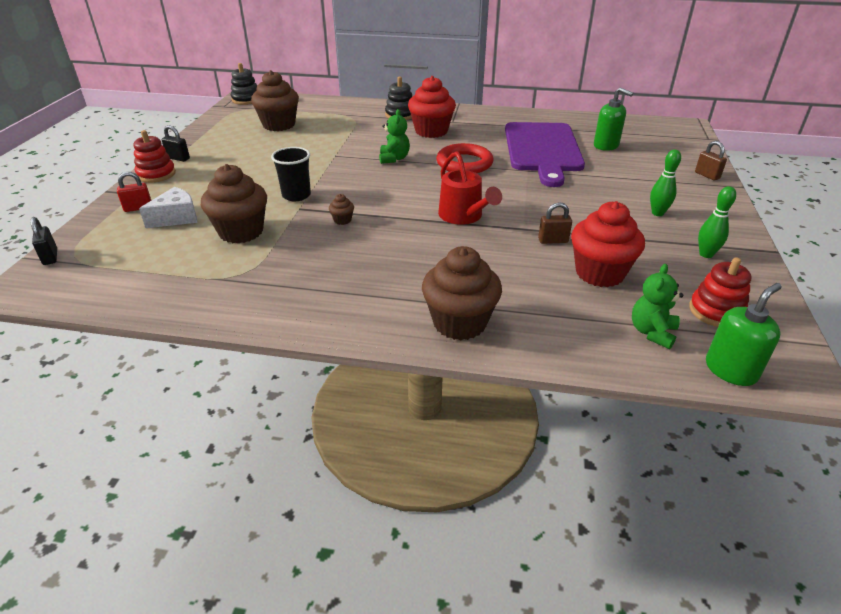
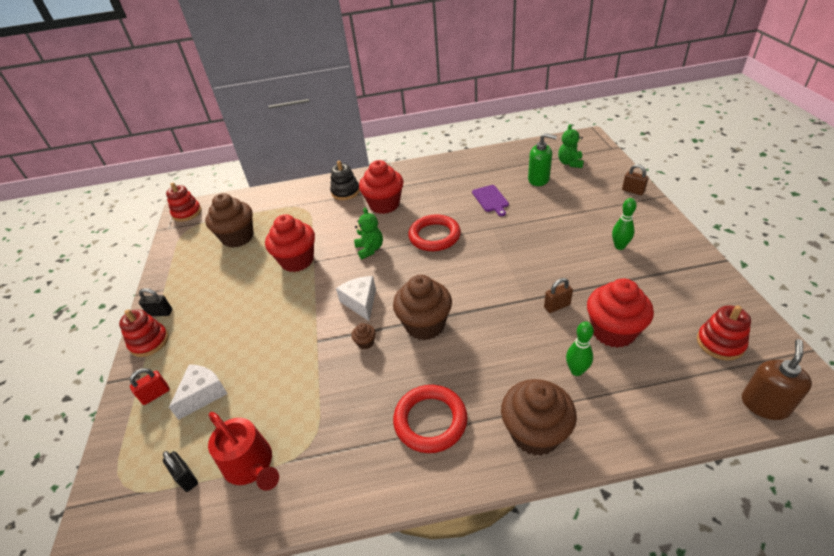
camera: 15 degrees left, 5 degrees up
(50, 257) = (98, 496): black padlock -> black padlock (186, 478)
(241, 232) = (278, 391): brown cupcake -> brown cupcake (425, 325)
(246, 99) = (187, 213): black stacking toy -> red stacking toy
(296, 195) = (305, 325): black cup -> none
(320, 151) = (297, 260): none -> red cupcake
(358, 192) = (361, 302): none -> white cheese
(363, 287) = (430, 421): none -> red ring
(463, 216) = (469, 302): red watering can -> red watering can (251, 466)
(542, 149) = (491, 199): purple cutting board -> purple cutting board, size x0.41
(652, 332) = (687, 385): green teddy bear -> green teddy bear (570, 163)
(706, 254) = (679, 281): green bowling pin -> green bowling pin (576, 371)
(730, 370) = (764, 404): green soap dispenser -> brown soap dispenser

